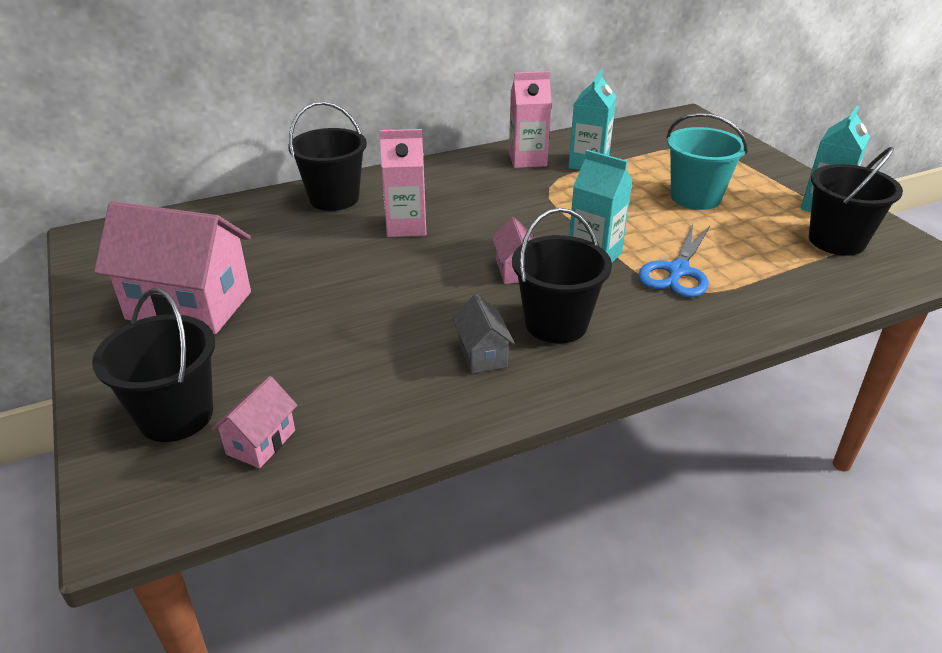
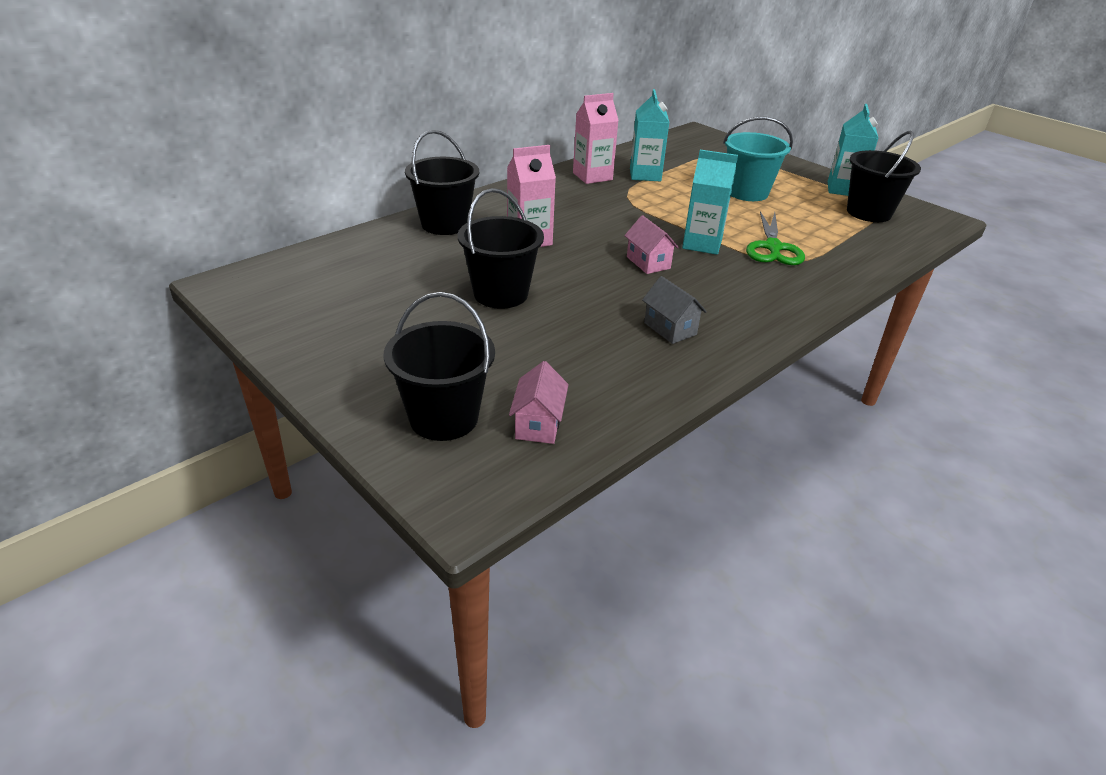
camera: 20 degrees left, 0 degrees up
(189, 305) = (380, 329): pink house -> none
(556, 324) = (710, 298): black bucket -> black bucket (501, 294)
(677, 271) = (773, 248): blue scissors -> green scissors

